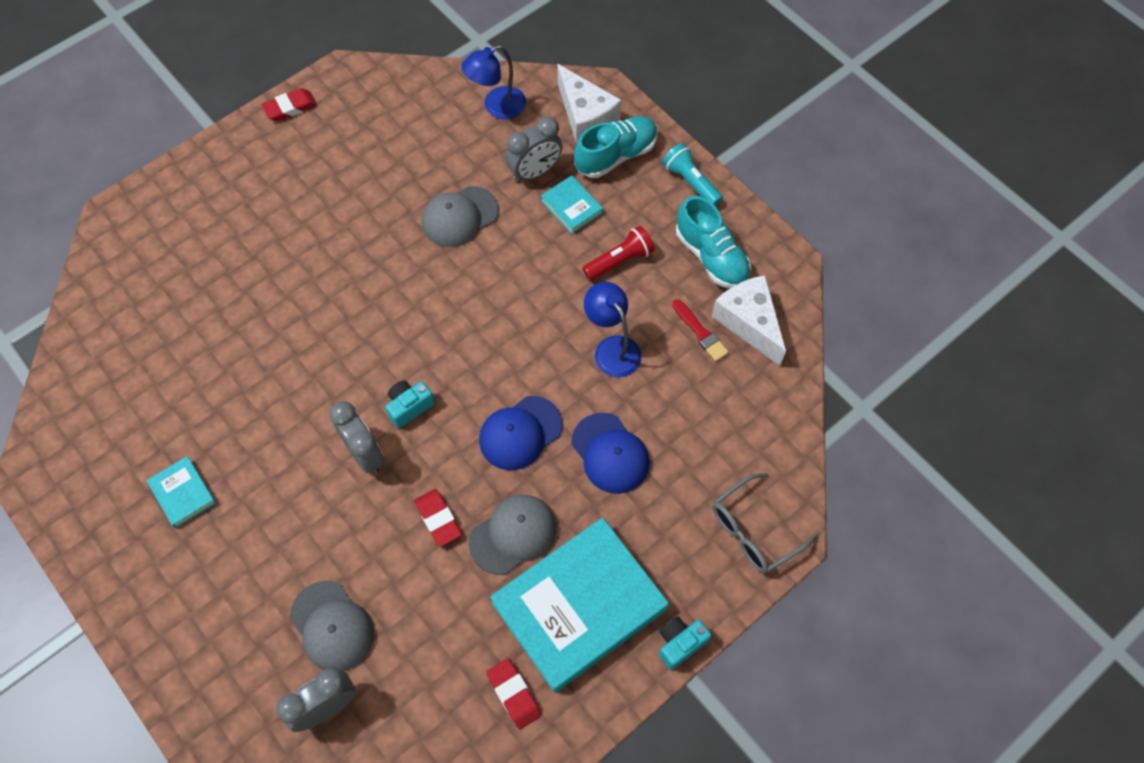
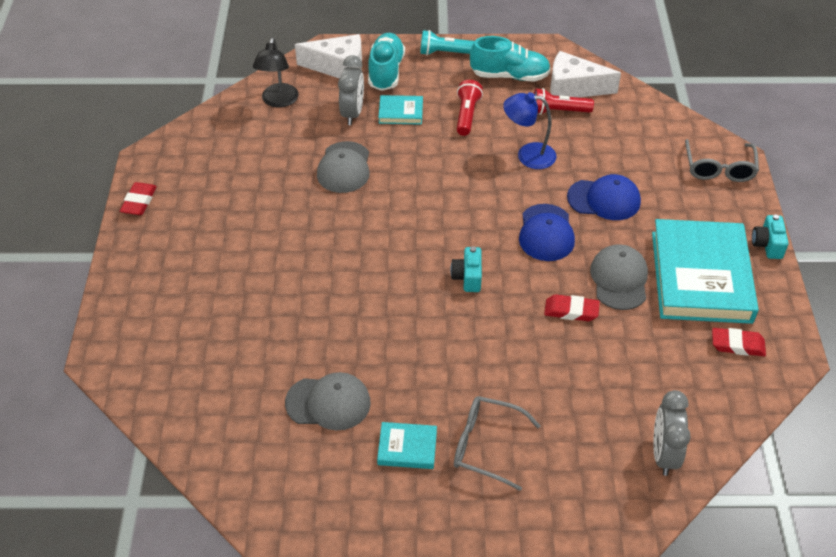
camera: 50 degrees left, 15 degrees down
(229, 552) = (485, 445): none -> grey glasses
(332, 626) = (602, 416): grey cap -> grey cap (328, 403)
(365, 454) = (481, 322): grey clock -> none
(497, 107) = (278, 101): blue lamp -> black lamp
(700, 332) = (558, 111): red brush -> red flashlight

